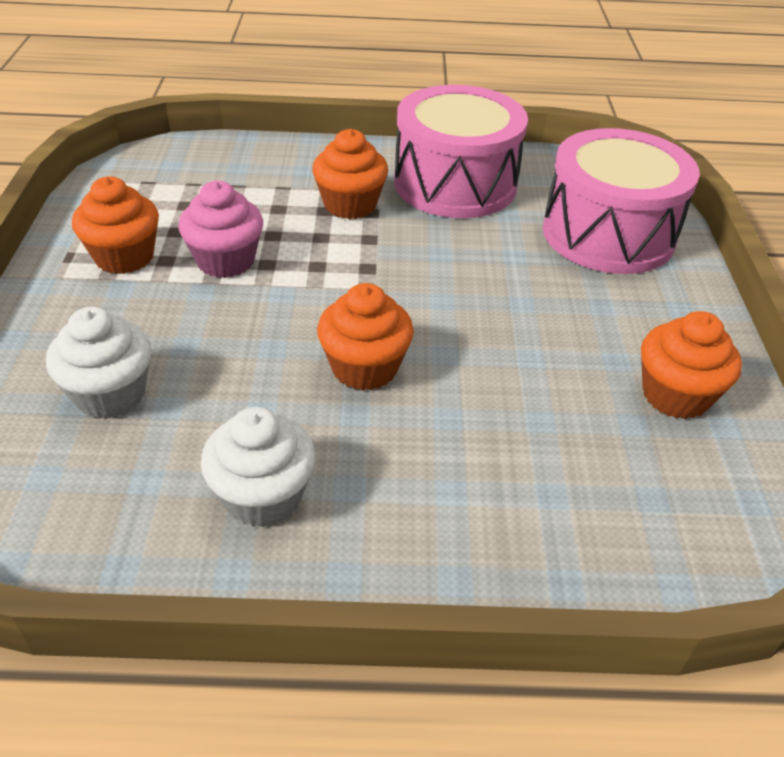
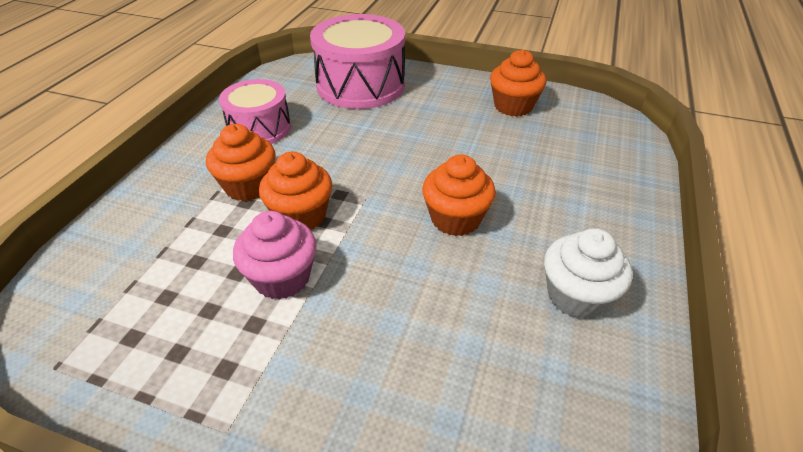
camera: 70 degrees left, 0 degrees up
(110, 394) = (442, 387): white cupcake -> none
(124, 257) = (228, 359): orange cupcake -> orange cupcake (301, 216)
(455, 184) = (259, 128): pink drum -> pink drum, size x0.62

